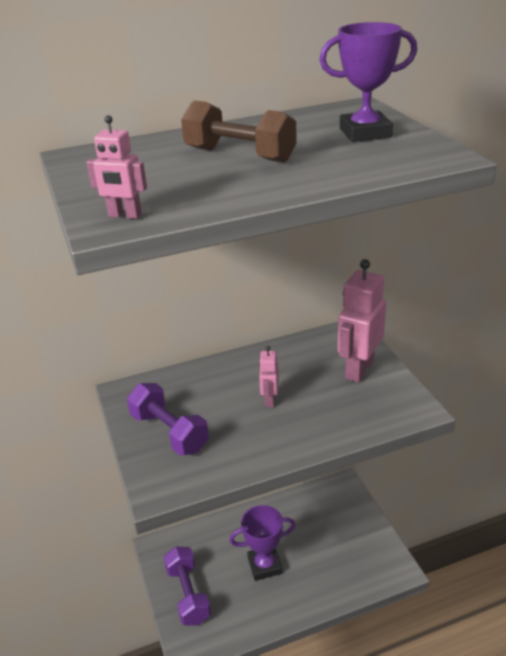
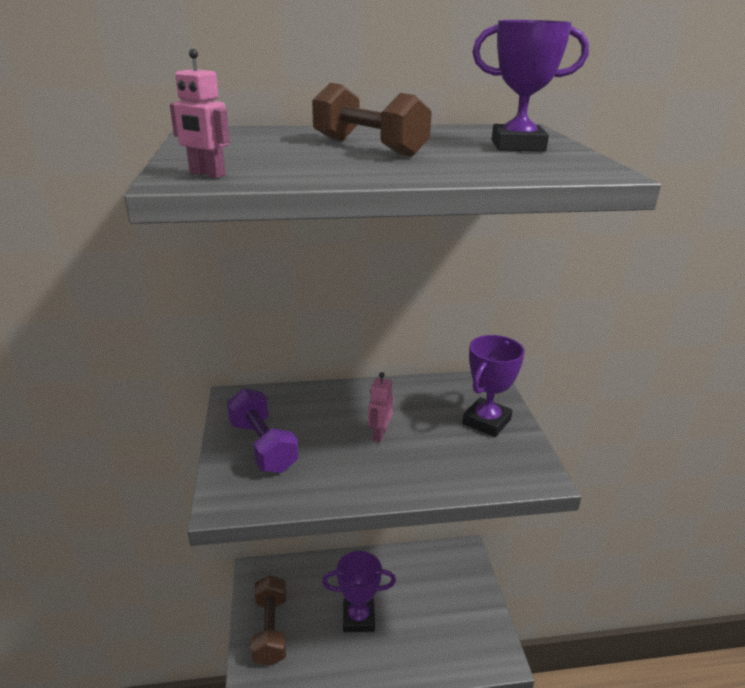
camera: 10 degrees right, 5 degrees down
(188, 594) = (270, 629): purple dumbbell -> brown dumbbell
(359, 369) = (486, 421): pink robot -> purple trophy

